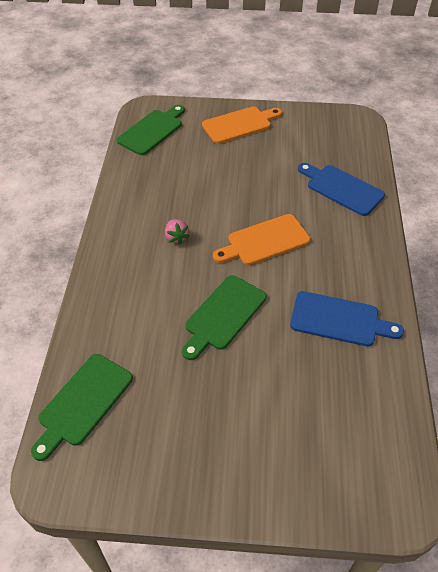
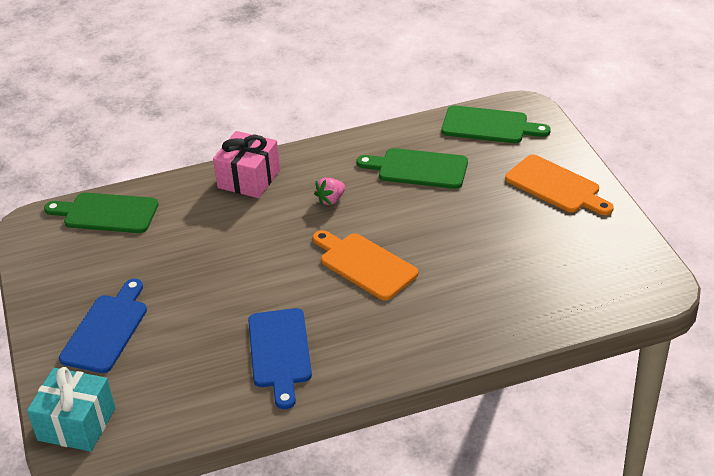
camera: 70 degrees right, 10 degrees down
(111, 280) = (249, 179): none -> pink gift
(223, 315) = (243, 265): green cutting board -> green cutting board (418, 169)
(342, 189) = (498, 305): blue cutting board -> blue cutting board (106, 330)
(372, 496) = (76, 424): none -> turquoise gift

